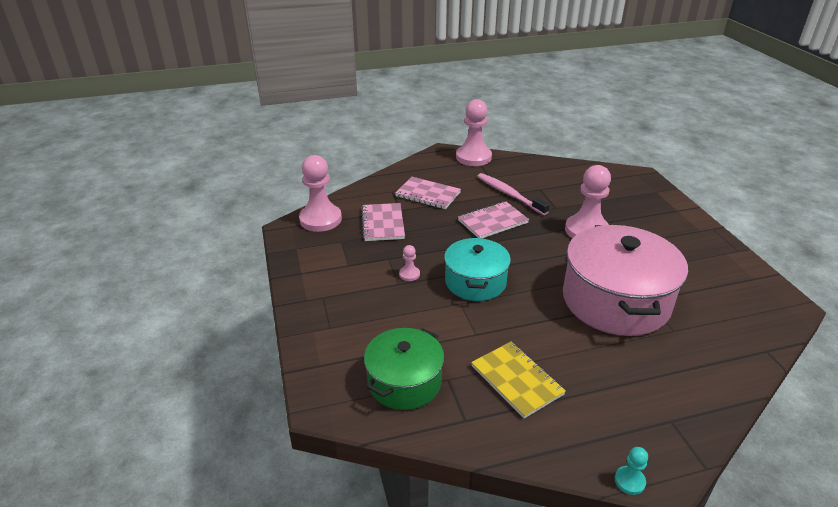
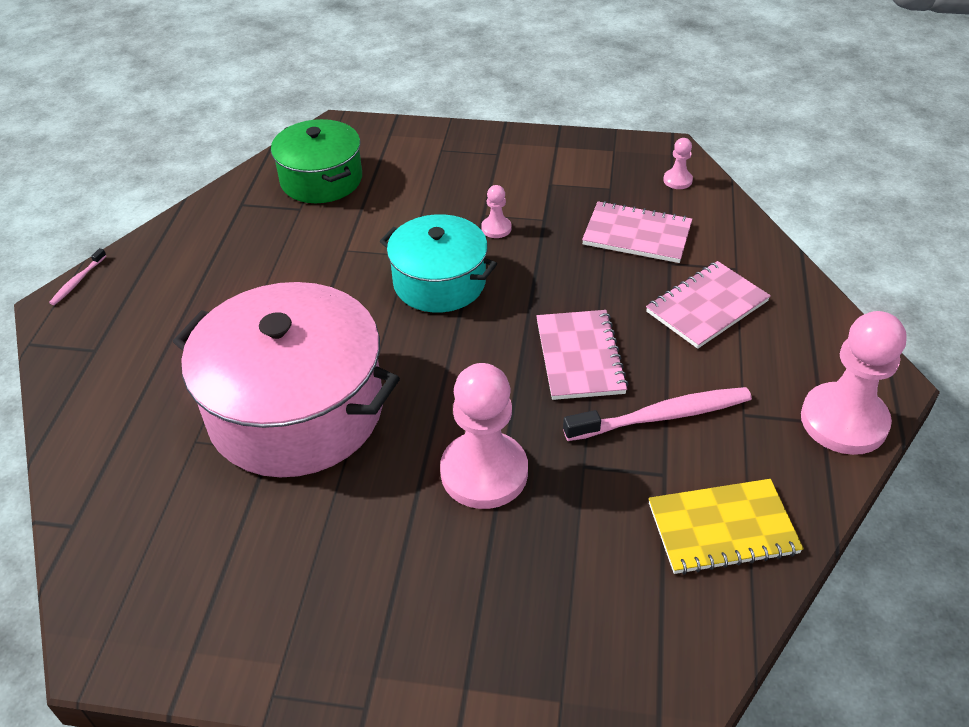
camera: 115 degrees right, 10 degrees up
(320, 219) = (677, 180): pink pawn -> pink pawn, size x0.44
(516, 380) = (253, 255): yellow notebook -> yellow notebook (722, 528)
(629, 481) = (78, 281): turquoise pawn -> pink toothbrush

